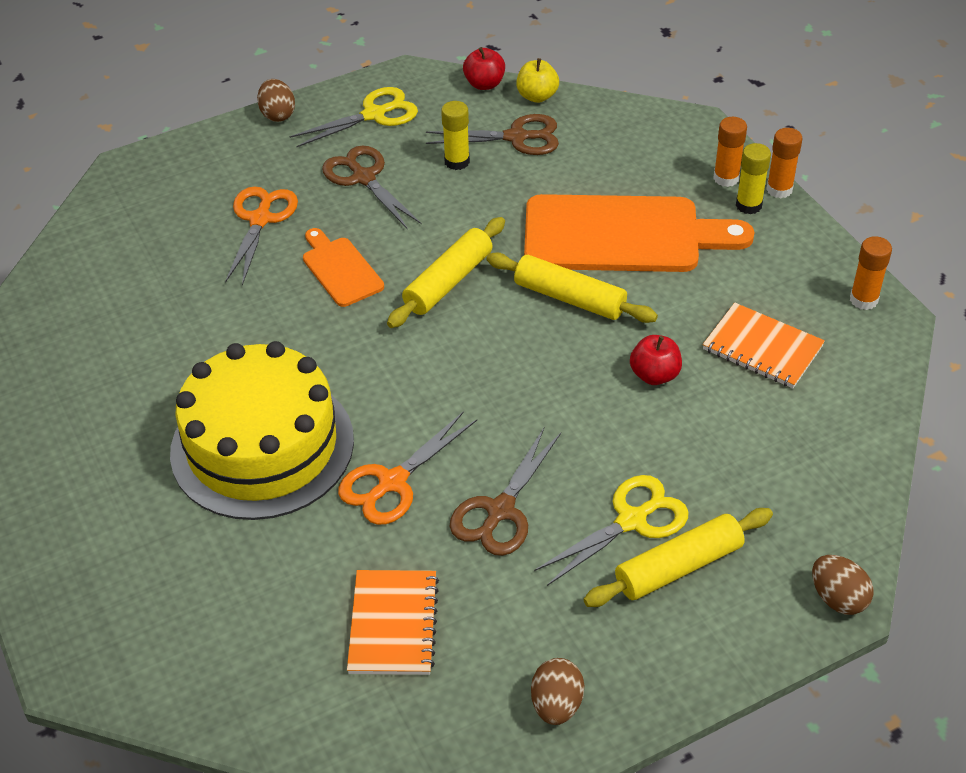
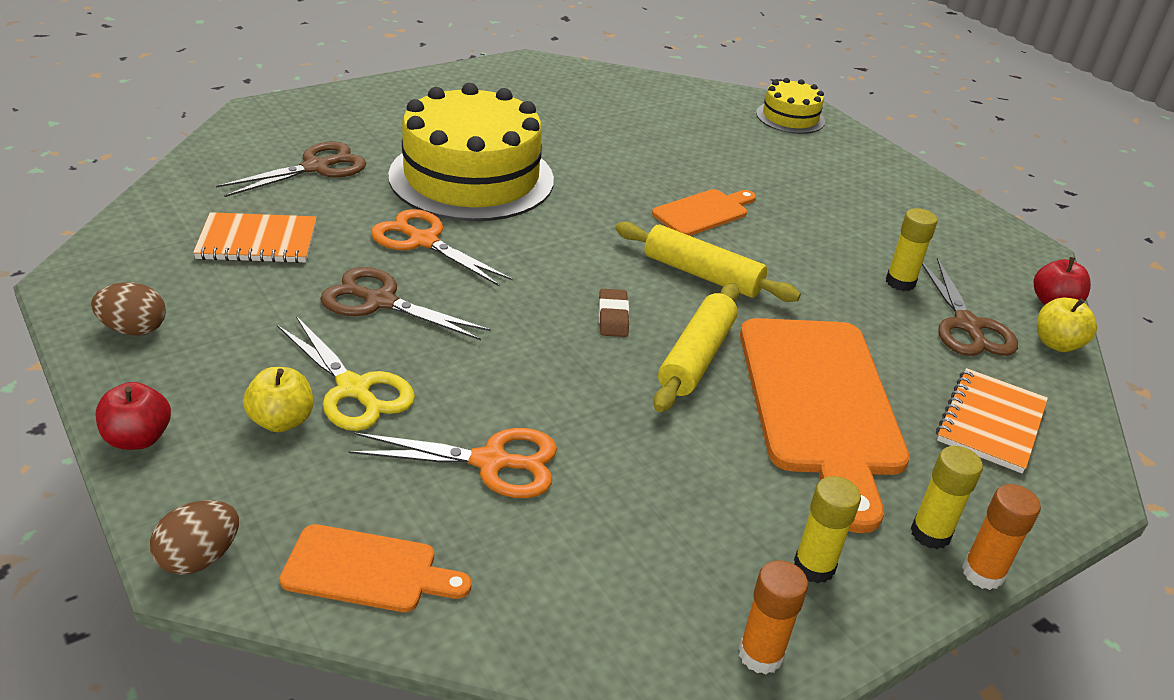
camera: 80 degrees right, 10 degrees down
(146, 181) = (790, 117): none -> yellow cake
(260, 219) = (760, 170): orange scissors -> orange scissors (491, 462)
(278, 114) = (919, 176): brown egg -> none
(364, 178) = (845, 224): brown scissors -> brown scissors (316, 167)
(374, 115) = (951, 230): yellow scissors -> none
(516, 345) = (613, 317): none -> brown eraser
(654, 375) = (577, 419): red apple -> red apple (138, 438)
(678, 566) = (282, 421): yellow rolling pin -> yellow apple
(726, 178) = (980, 513): orange glue stick -> none
(762, 348) = (637, 523): orange notebook -> orange notebook (991, 423)
(787, 265) = (814, 567): none -> yellow glue stick
(831, 496) = (367, 570): none -> orange cutting board

